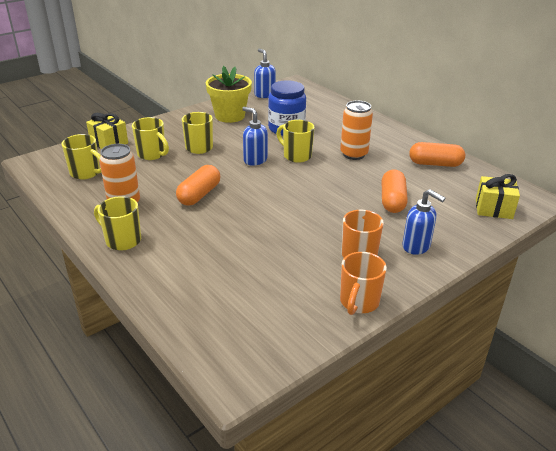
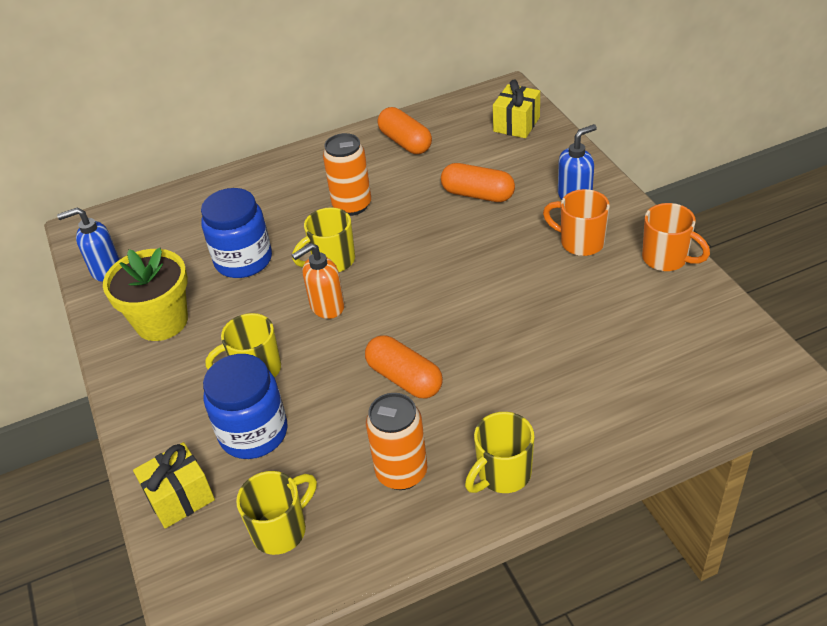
camera: 70 degrees left, 10 degrees up
(152, 154) = (253, 433): yellow mug -> blue jar
(255, 160) = (326, 307): blue soap dispenser -> orange soap dispenser
(435, 164) = (405, 142): orange capsule -> orange capsule turned 60 degrees counterclockwise

